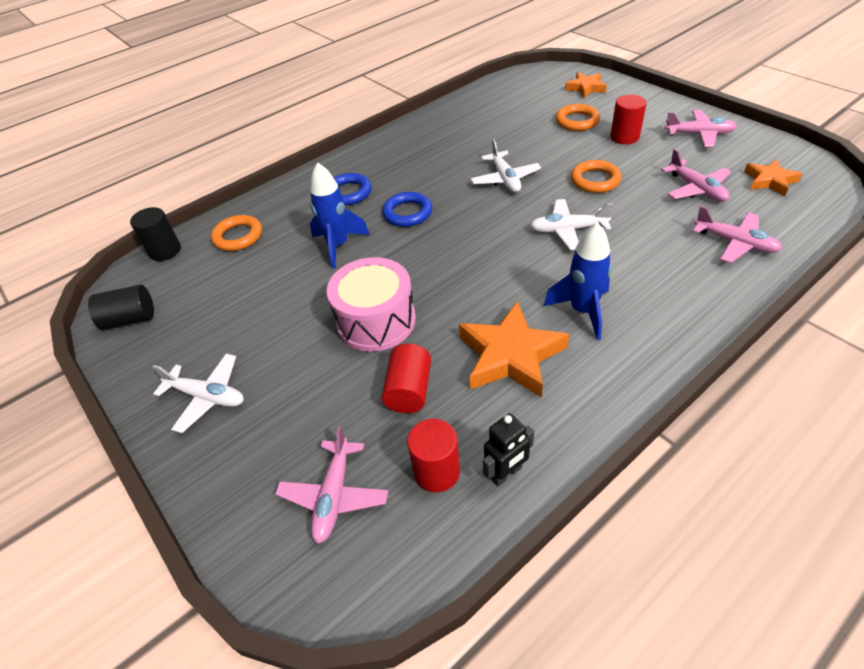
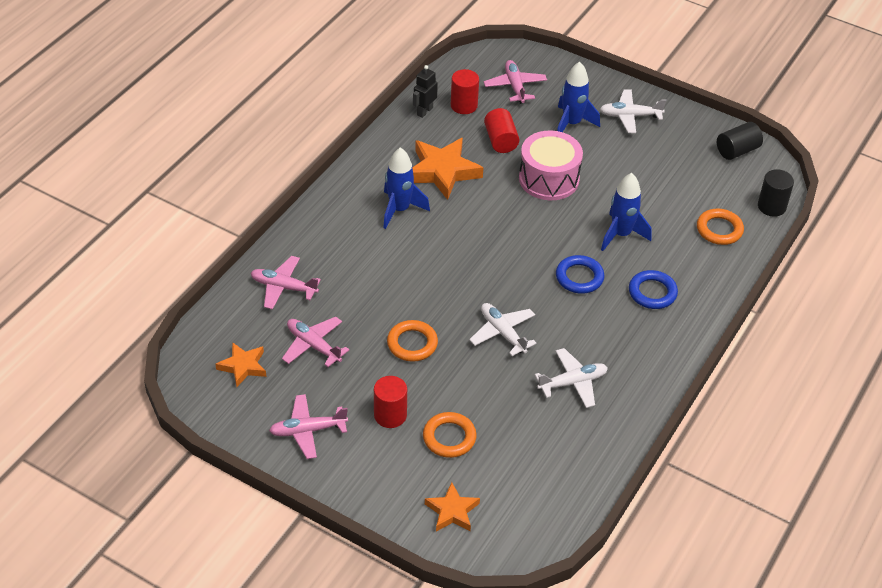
camera: 155 degrees right, 0 degrees up
(294, 400) = (571, 124): none -> blue rocket
(568, 230) = (426, 280): white plane -> white plane (572, 383)

